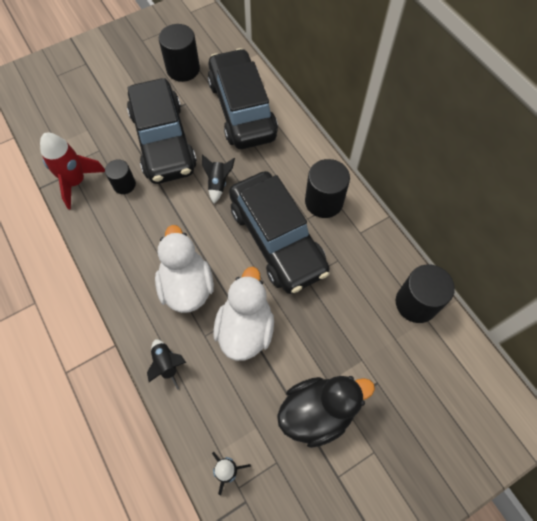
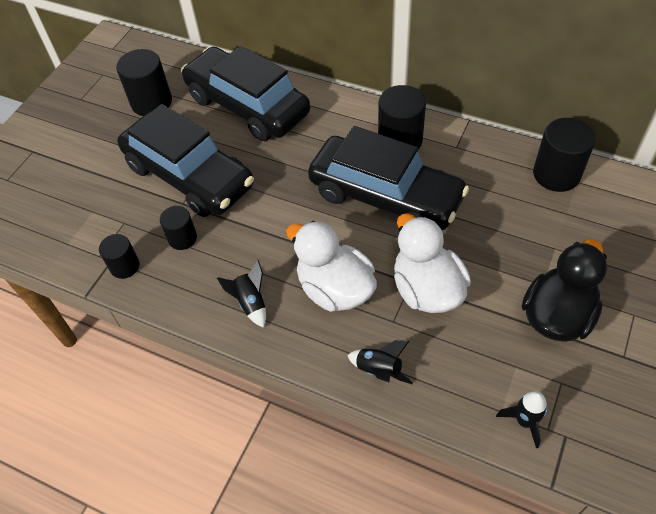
camera: 30 degrees left, 10 degrees down
(76, 182) = (125, 266): red rocket -> black cylinder
(218, 184) = (283, 182): black rocket -> black rocket (250, 303)

